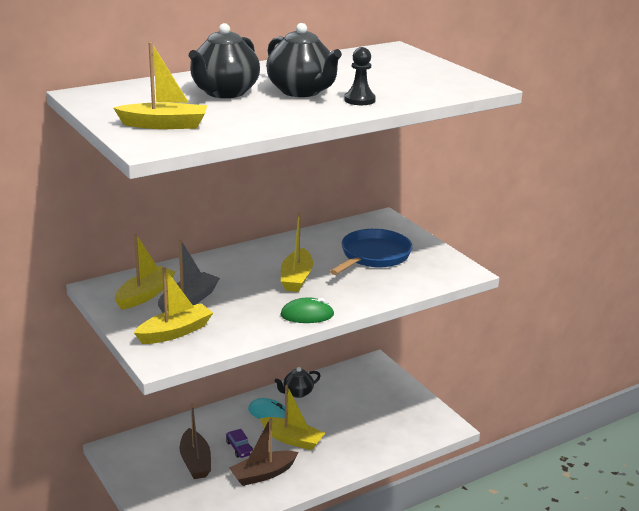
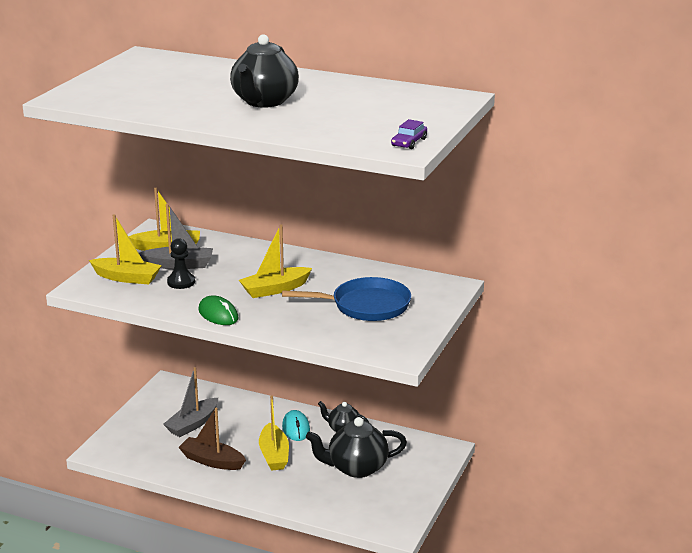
camera: 55 degrees right, 0 degrees up
(164, 125) = (113, 90): yellow boat -> none
(195, 462) = (192, 424): brown boat -> grey boat
(224, 92) = (217, 83): black teapot -> black teapot (356, 468)
(239, 448) = (233, 435): purple car -> purple car (409, 142)
(359, 100) = (277, 122): black pawn -> black pawn (181, 282)

